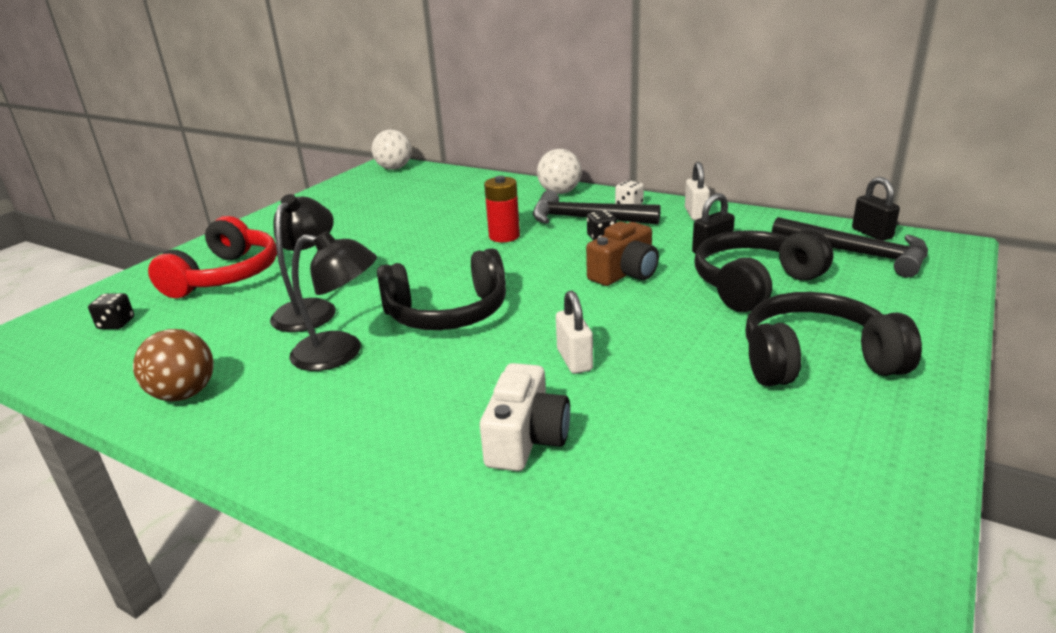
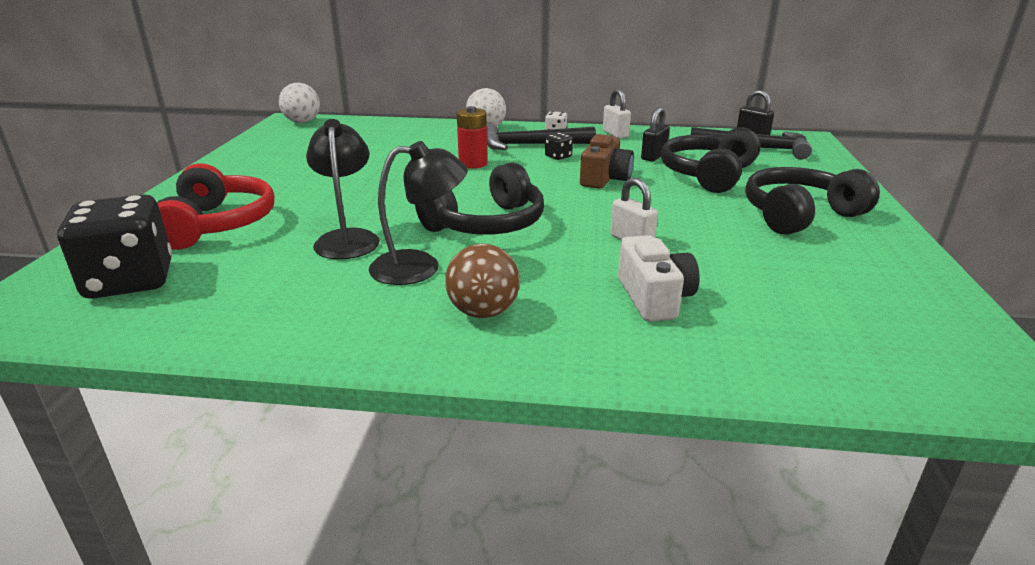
camera: 25 degrees left, 0 degrees up
(116, 323) = (130, 281): black dice -> black dice, size x2.42
(184, 394) = (291, 324): brown ball -> brown ball (483, 312)

